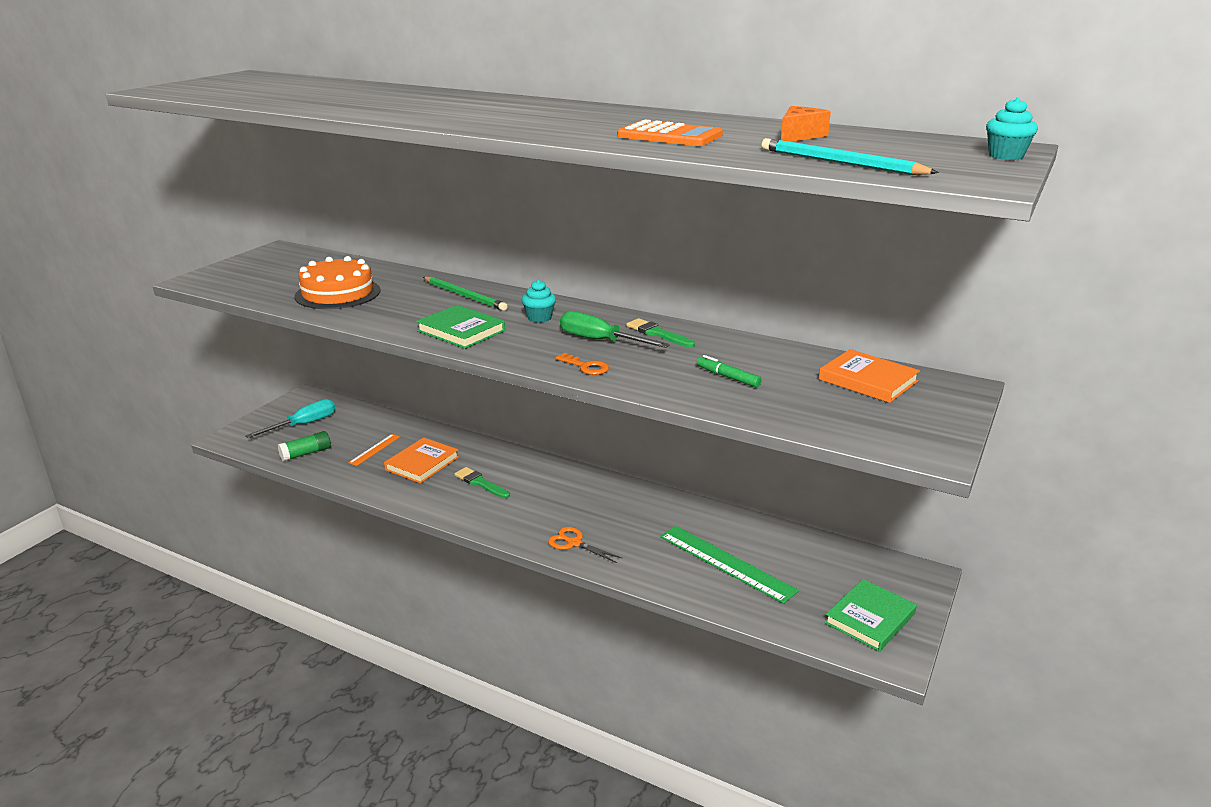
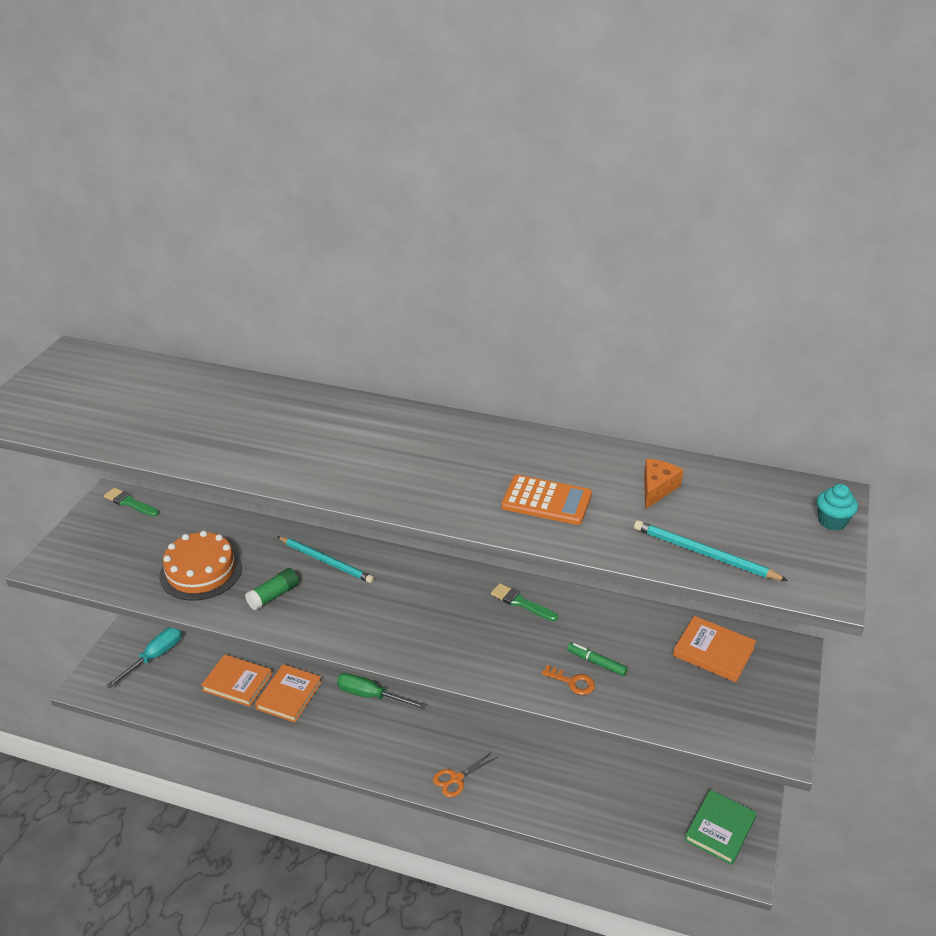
camera: 10 degrees left, 10 degrees up
(306, 453) = (171, 697): green glue stick -> green glue stick (273, 596)
(374, 449) = (237, 682): orange ruler -> orange book
(461, 331) = (341, 621): green book -> none
(465, 296) = (326, 561): green pencil -> turquoise pencil
(480, 483) = (351, 714): green brush -> green brush (129, 503)
(539, 318) = (407, 590): turquoise cupcake -> none
(574, 543) = (456, 779): orange scissors -> orange scissors turned 60 degrees counterclockwise
(586, 367) = (471, 663): orange key -> orange key (572, 682)
(600, 341) = (473, 621): green screwdriver -> green screwdriver (370, 695)
(726, 563) = (592, 783): green ruler -> none

